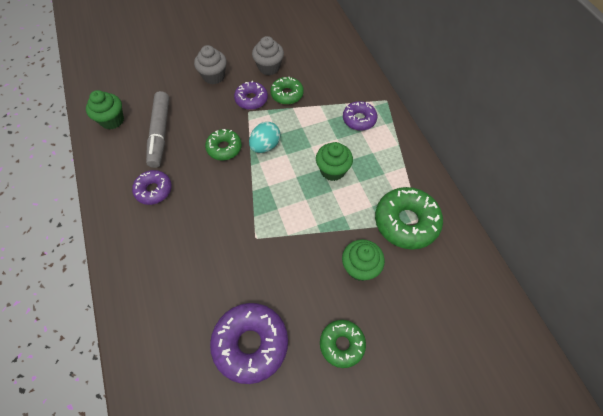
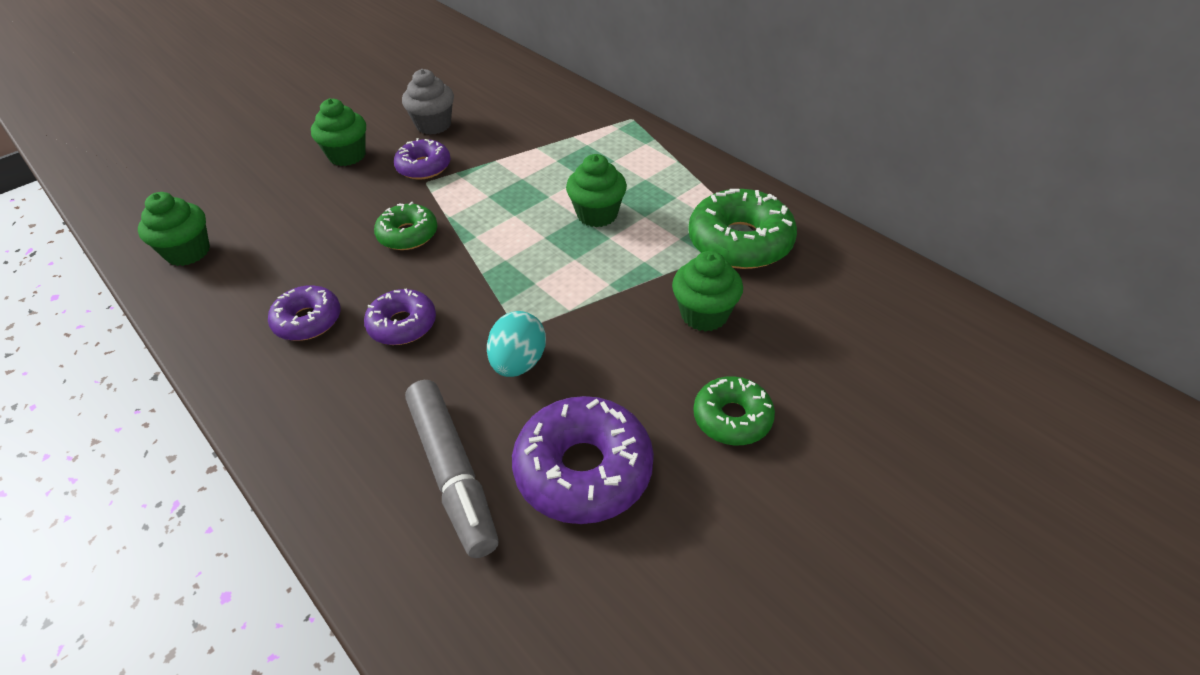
camera: 20 degrees left, 15 degrees down
(160, 133) = (286, 245): grey marker -> grey marker (453, 472)
(214, 76) = (347, 155): grey cupcake -> green cupcake
(265, 146) = (475, 214): turquoise egg -> turquoise egg (518, 363)
(287, 94) = (478, 148): green donut -> none
(359, 119) = (604, 148): purple donut -> purple donut (402, 325)

